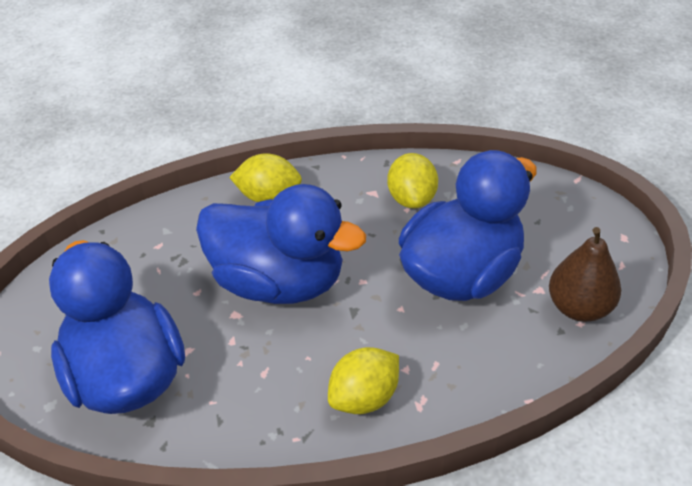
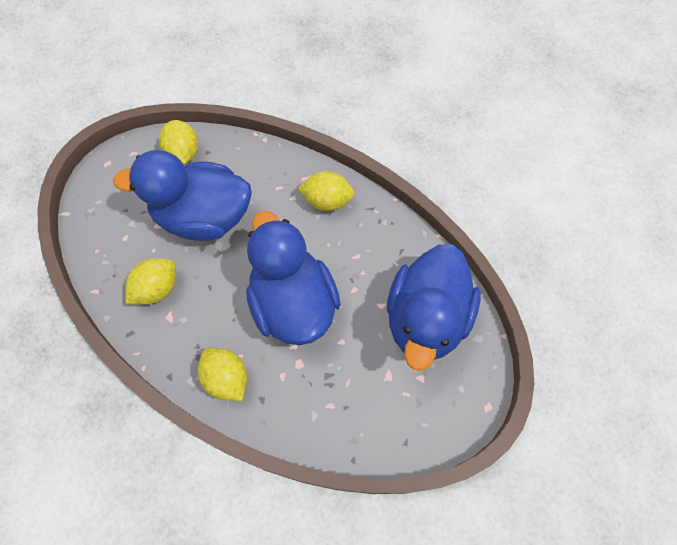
camera: 135 degrees left, 20 degrees up
(579, 307) = (183, 153): brown pear -> yellow lemon

